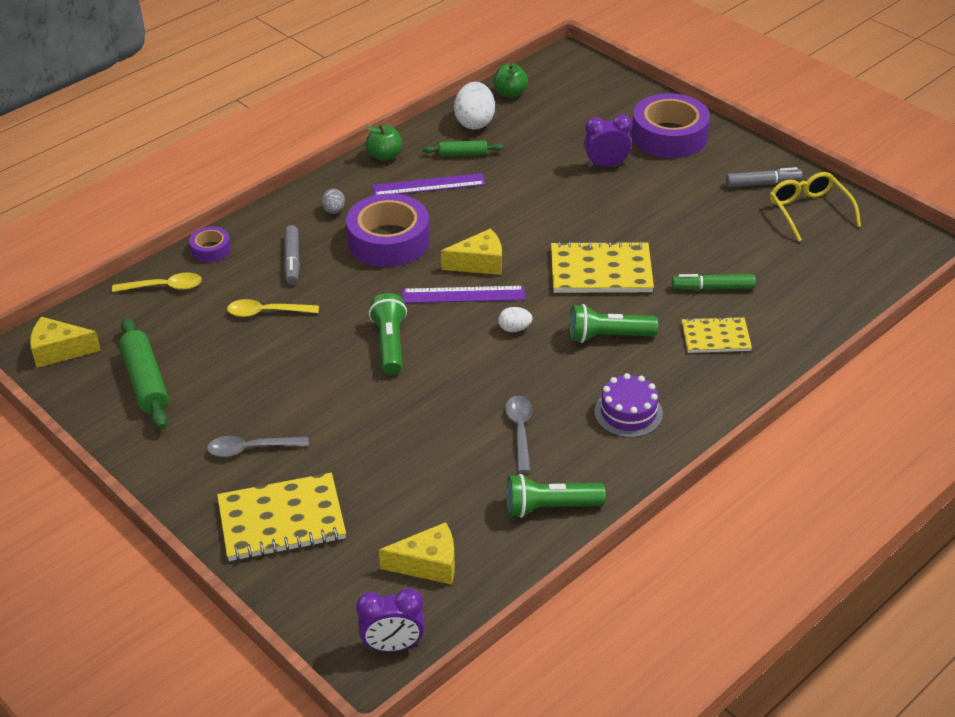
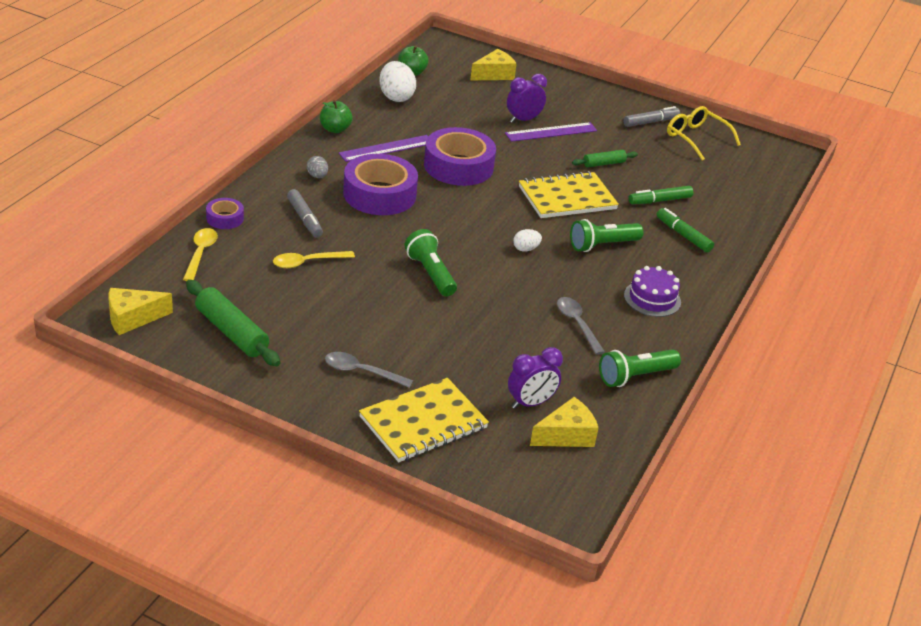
camera: 25 degrees left, 5 degrees down
(164, 287) = (200, 253): yellow spoon -> yellow spoon turned 60 degrees counterclockwise
(251, 449) = (361, 372): grey spoon -> grey spoon turned 45 degrees clockwise
(393, 645) = (576, 501): purple clock -> purple clock (530, 403)
(463, 154) = (401, 122): green rolling pin -> green rolling pin (604, 163)
(463, 295) = (468, 228): purple ruler -> purple ruler (551, 132)
(479, 263) = (466, 203): yellow cheese -> yellow cheese (494, 74)
(669, 136) = (559, 94): purple tape -> purple tape (458, 166)
(715, 337) = (683, 235): yellow notebook -> green marker

